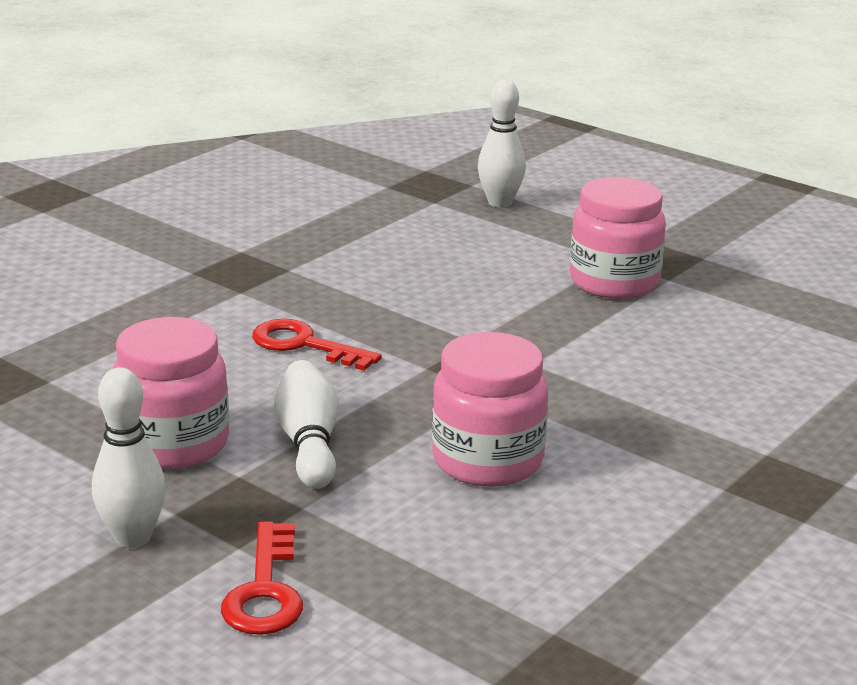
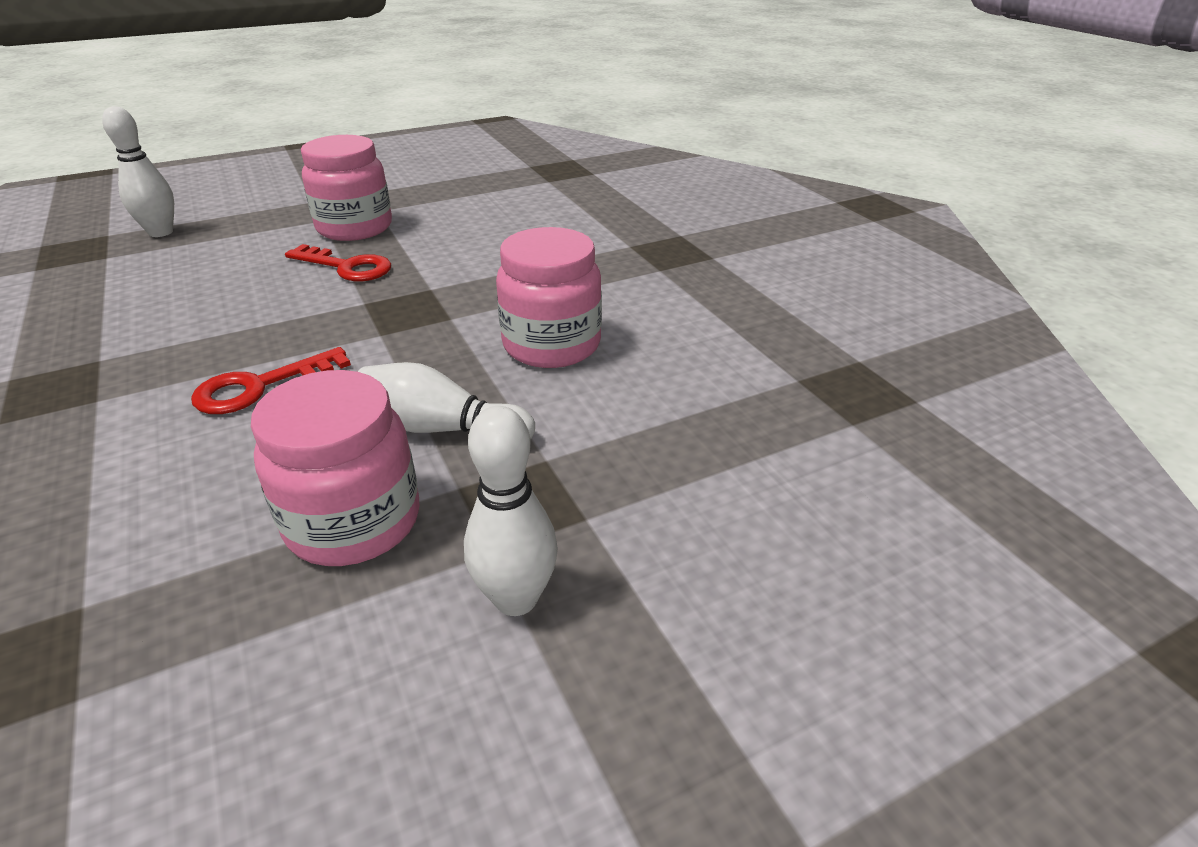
camera: 65 degrees left, 10 degrees up
(265, 590) = (671, 517): red key -> red key (347, 267)

